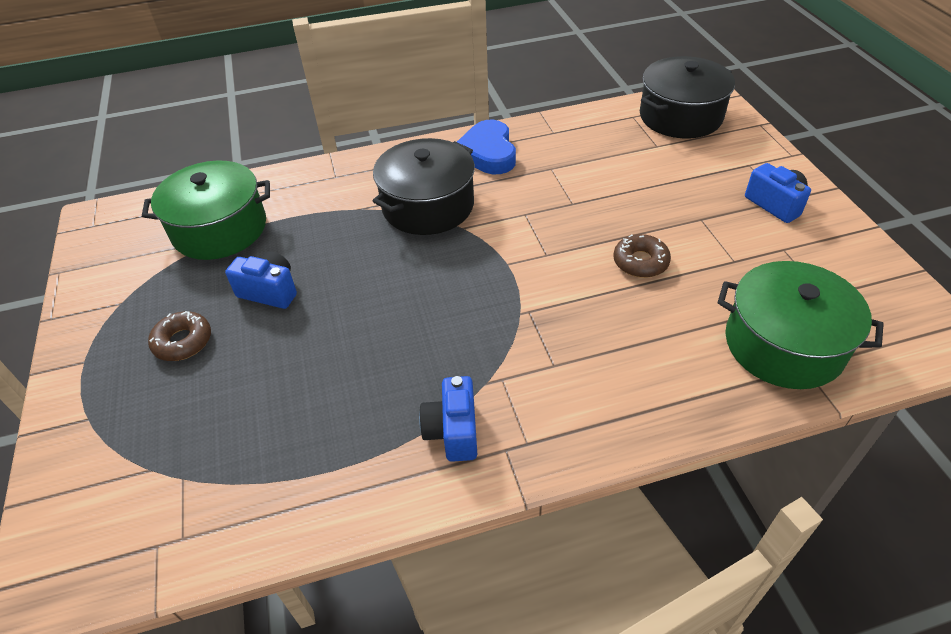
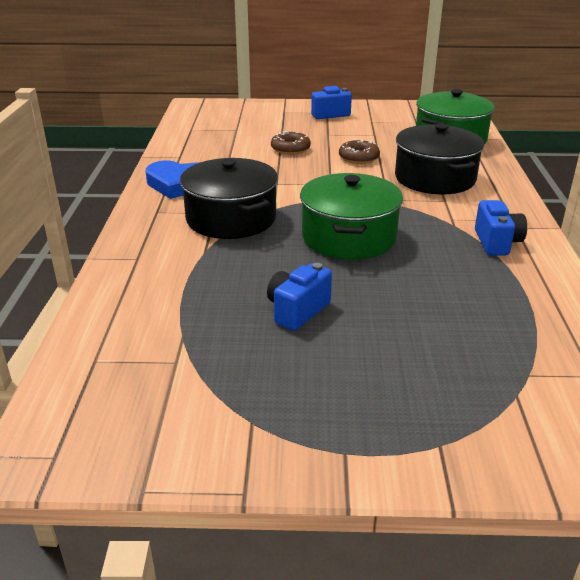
camera: 75 degrees left, 15 degrees down
(183, 342) = (346, 371): brown donut -> brown donut (290, 149)
(220, 229) = (164, 338): green pot -> green pot (349, 237)
(453, 431) = (497, 242): blue camera -> blue camera turned 105 degrees counterclockwise
(680, 116) = (209, 116): black pot -> black pot (435, 178)

